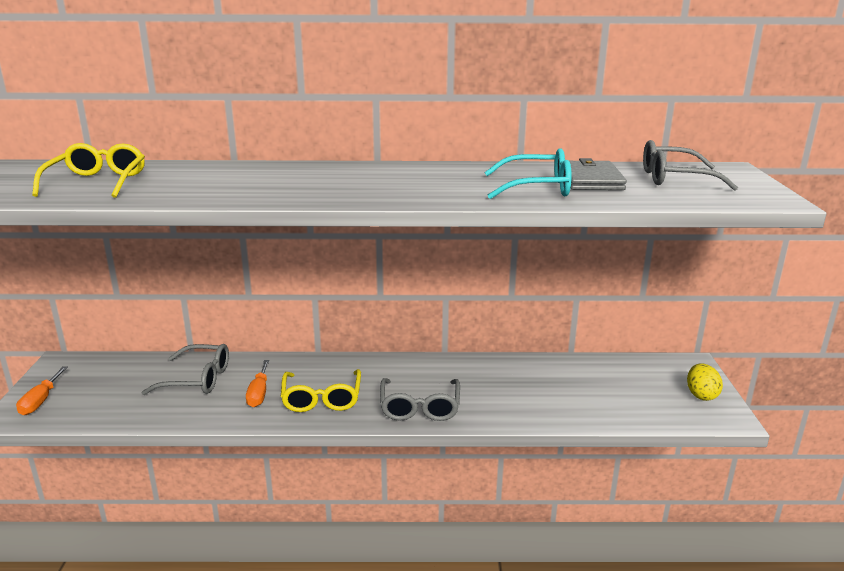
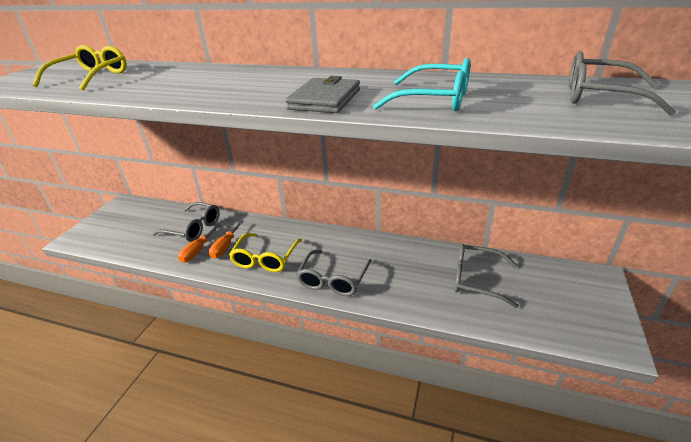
camera: 20 degrees right, 10 degrees up
(40, 401) = (94, 230): orange screwdriver -> orange screwdriver (197, 251)
(577, 384) = (476, 280): none -> grey glasses
(591, 180) = (500, 94): grey wallet -> grey wallet (325, 99)
(701, 395) = (596, 313): yellow egg -> none

